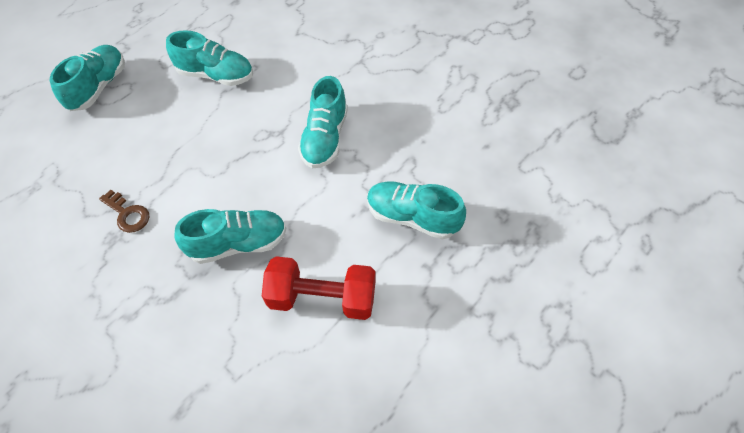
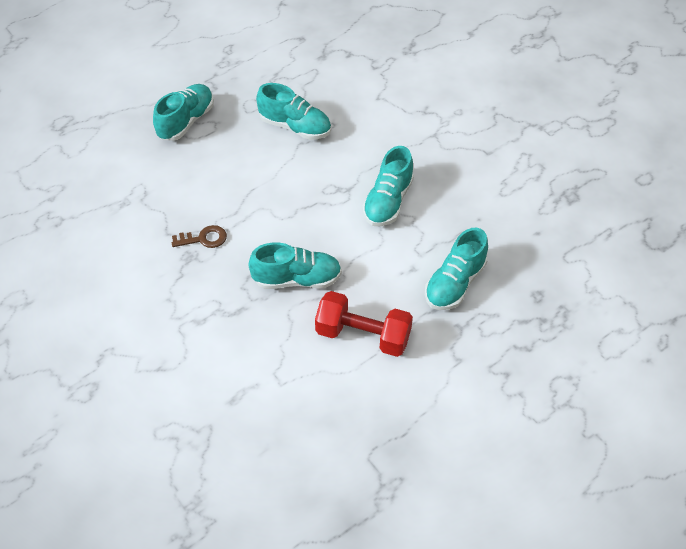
camera: 10 degrees right, 5 degrees down
(128, 214) = (204, 239): brown key -> brown key turned 60 degrees counterclockwise
(412, 217) = (454, 283): turquoise shoe -> turquoise shoe turned 90 degrees counterclockwise

